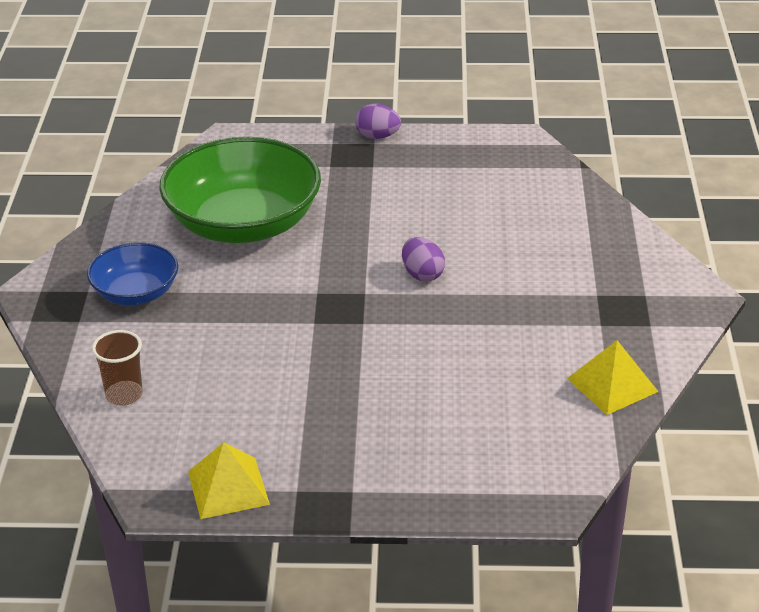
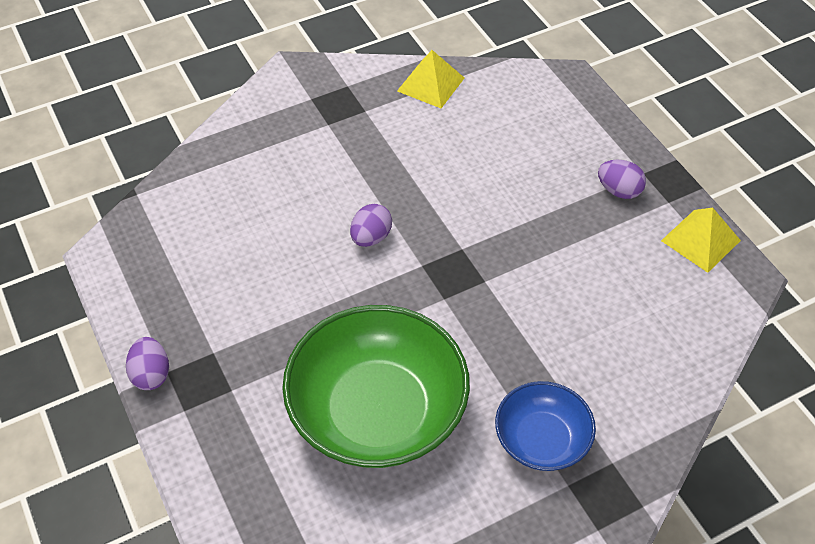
camera: 120 degrees left, 15 degrees up
(124, 395) = (670, 363): brown cup -> none
(343, 459) = (619, 191): none -> purple egg

